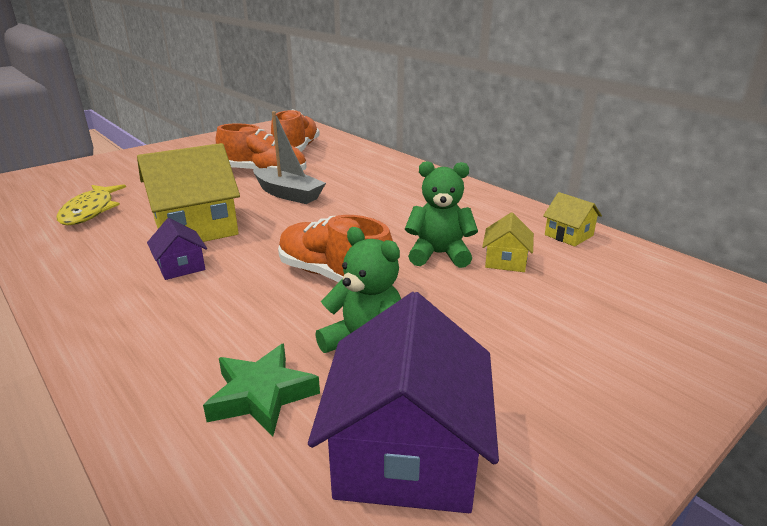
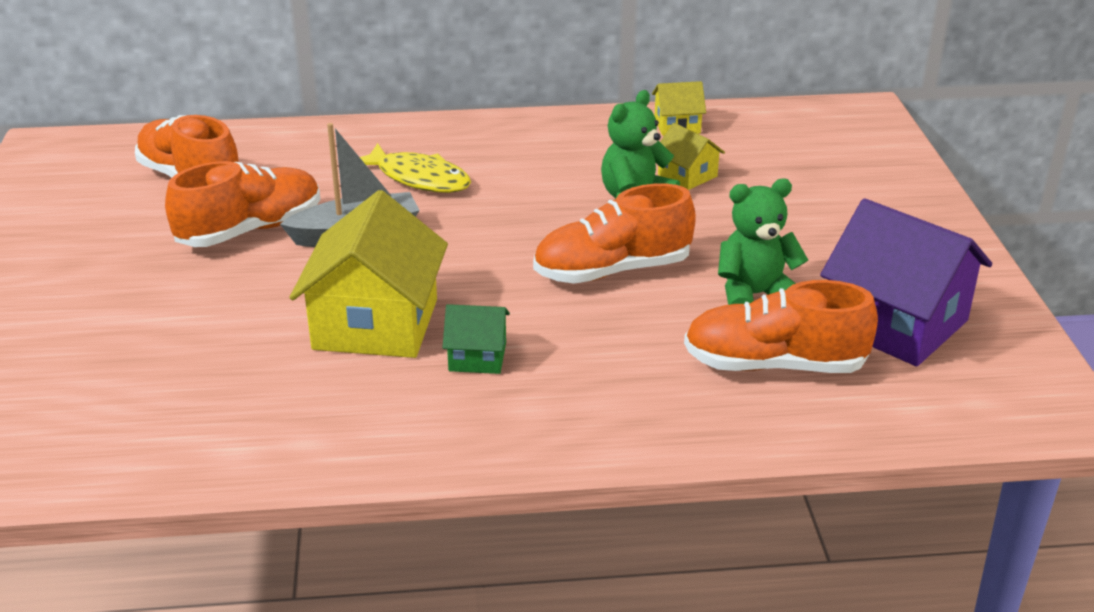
camera: 55 degrees left, 5 degrees up
(90, 211) = (192, 397): yellow fish -> yellow fish (418, 178)
(181, 266) = (477, 357): purple house -> green house
(261, 395) = (774, 365): green star -> orange shoe

